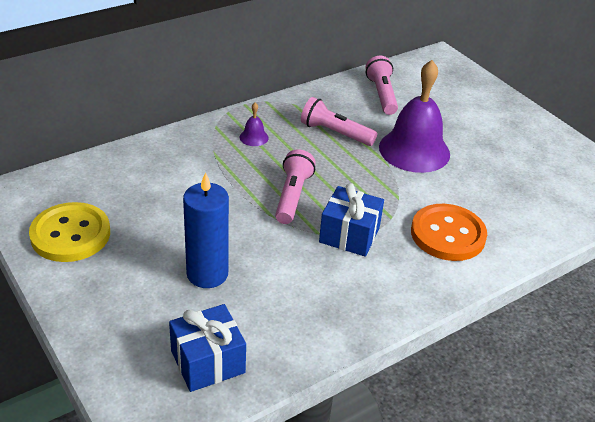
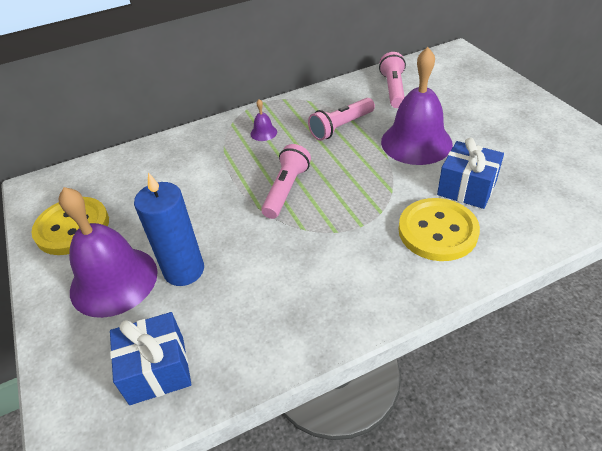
camera: 15 degrees right, 5 degrees up
(136, 285) = (114, 281): none -> purple bell
(335, 133) = (341, 127): pink flashlight -> pink flashlight turned 75 degrees counterclockwise
(349, 235) = (334, 230): blue gift -> blue gift (466, 188)
(448, 234) = (437, 231): orange button -> yellow button

